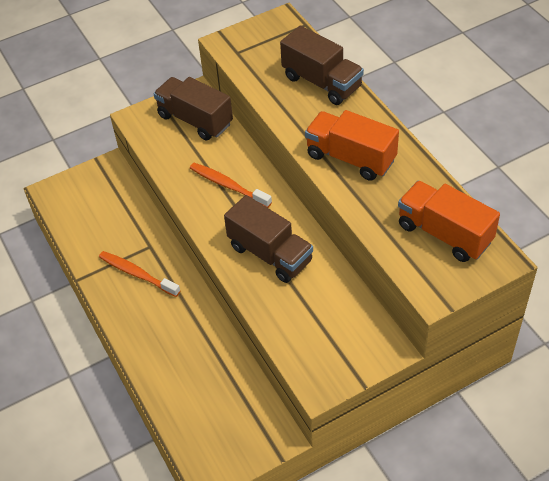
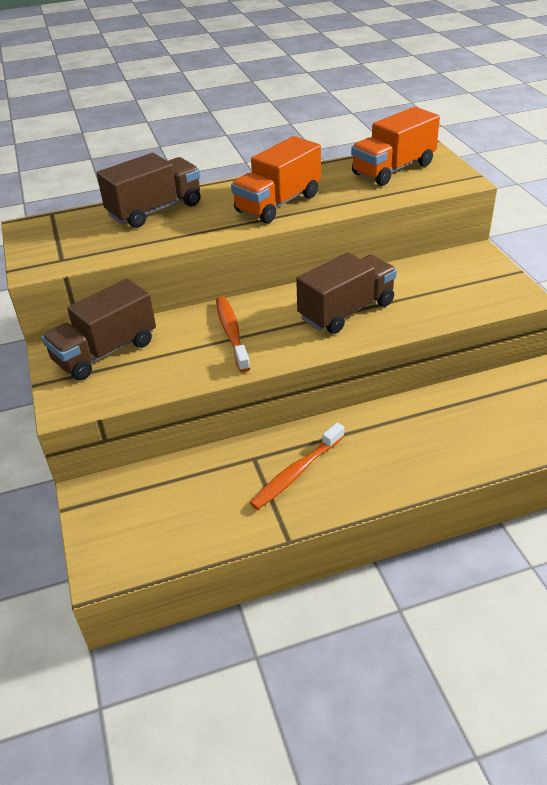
camera: 80 degrees left, 10 degrees down
(228, 185) = (232, 333): orange toothbrush -> orange toothbrush turned 120 degrees clockwise

